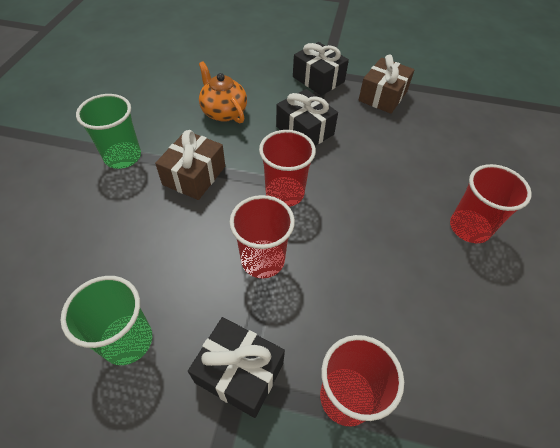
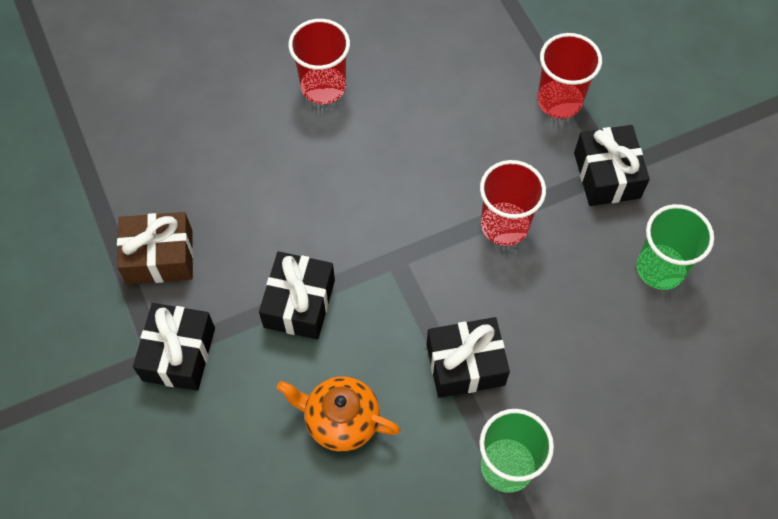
camera: 125 degrees left, 10 degrees up
(194, 175) = (465, 364): brown gift -> black gift
(223, 112) = (340, 420): orange teapot -> orange teapot turned 90 degrees clockwise
(285, 193) = (413, 260): red cup -> none

